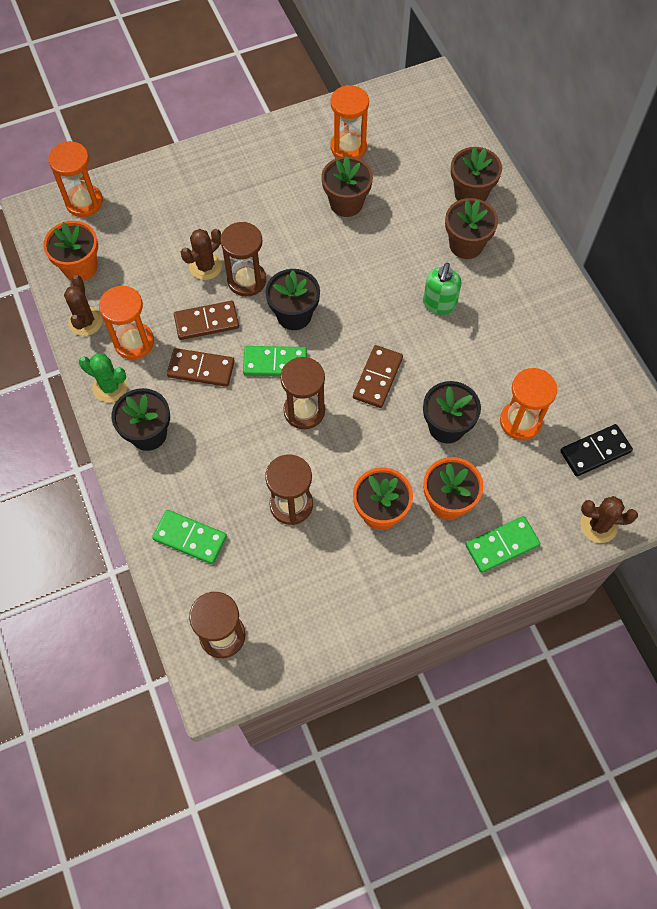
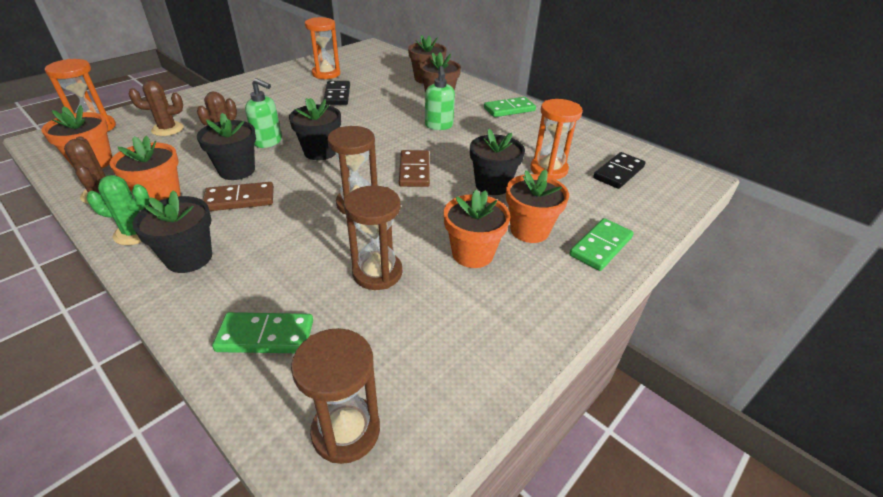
camera: 25 degrees left, 25 degrees down
(134, 342) = (160, 197): orange hourglass -> orange flower pot
(206, 322) = (237, 170): brown domino -> black flower pot
(246, 280) = (268, 142): brown hourglass -> green soap dispenser
(275, 363) = (315, 181): green domino -> green domino (509, 109)
(346, 203) = (337, 95): brown flower pot -> black domino
(598, 525) = (664, 212): brown cactus -> brown cactus (167, 129)

